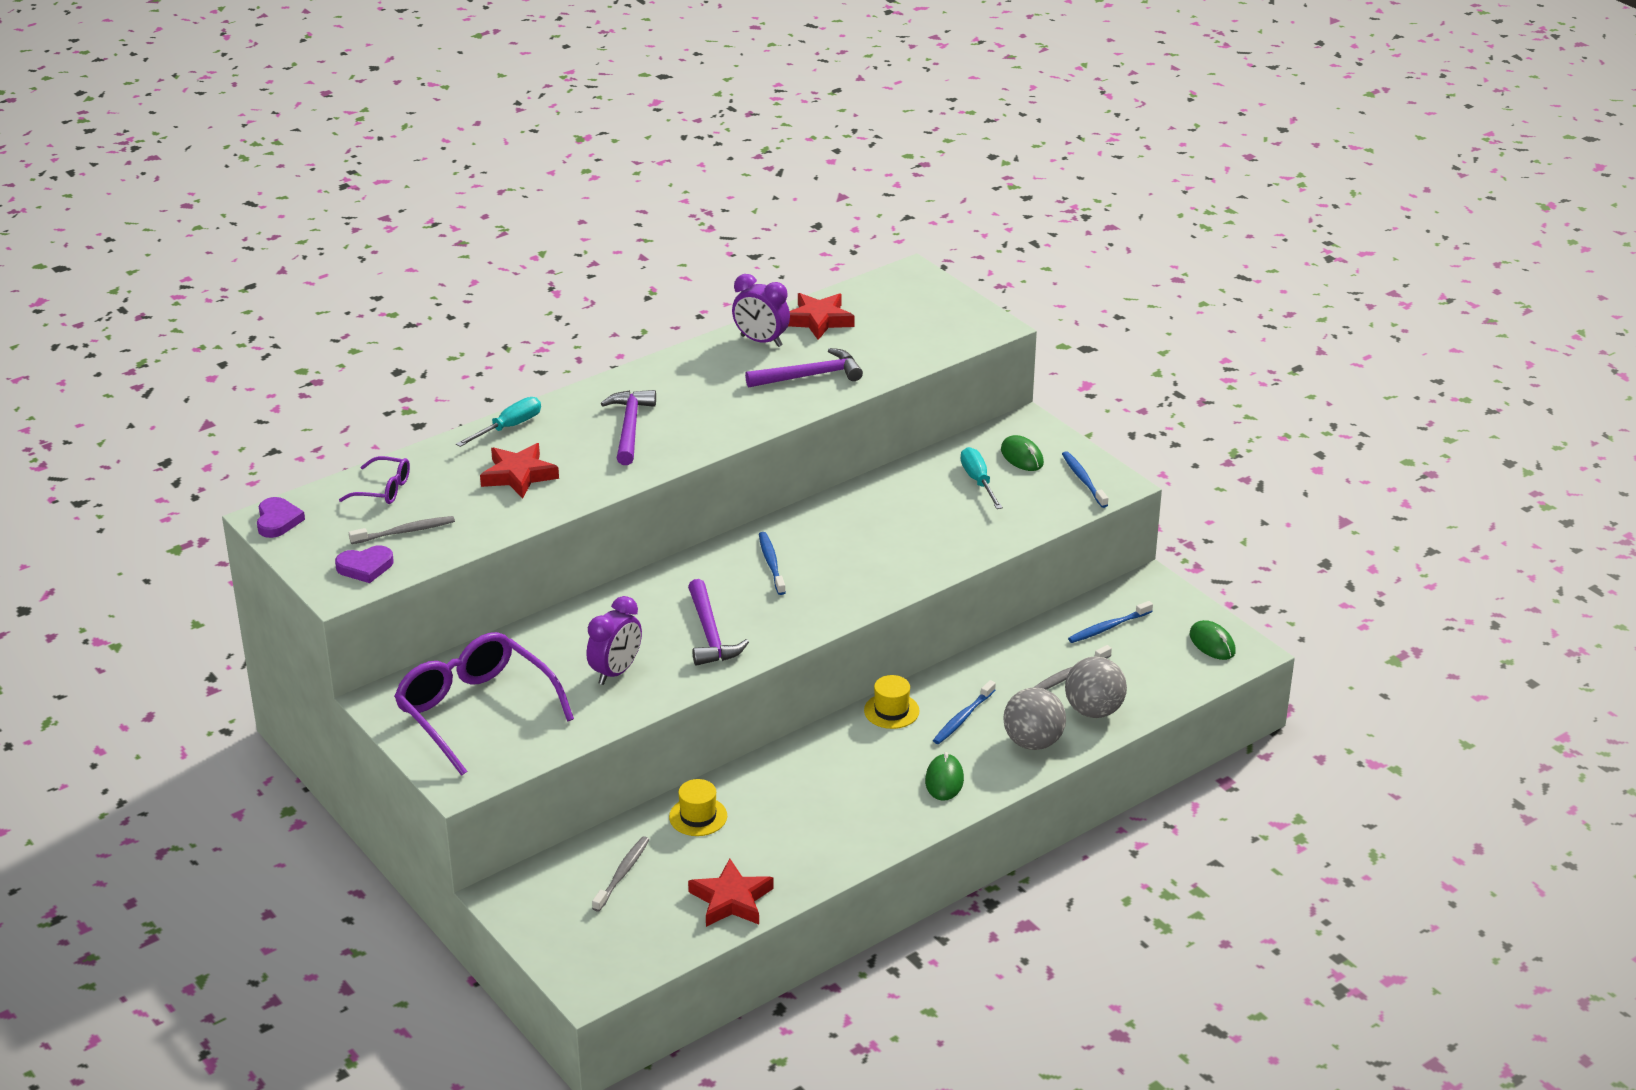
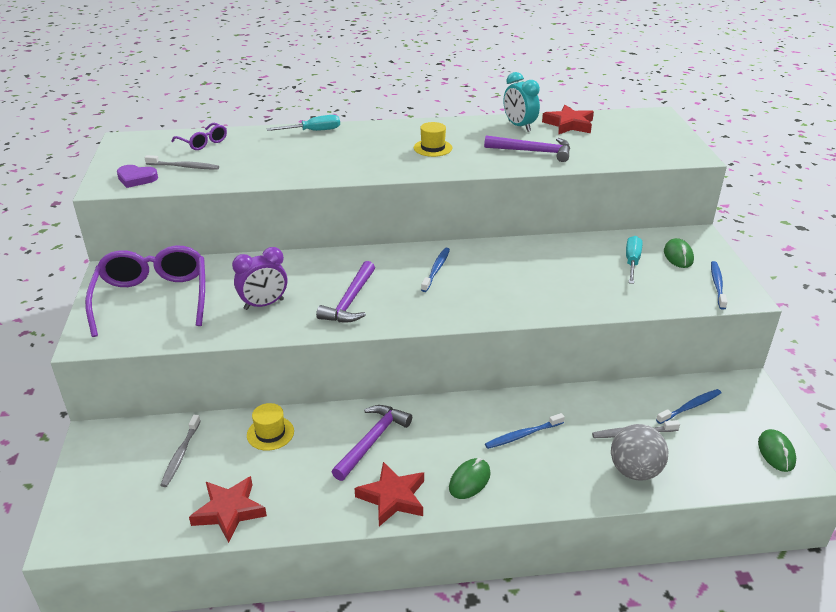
camera: 30 degrees right, 0 degrees up
(278, 521) = (127, 142): purple heart -> none
(519, 475) = (287, 156): red star -> red star (392, 497)
(622, 873) = (180, 455): grey toothbrush -> grey toothbrush turned 135 degrees clockwise
(630, 427) = (385, 149): purple hammer -> purple hammer (372, 441)
(761, 341) = (519, 126): purple clock -> turquoise clock
(891, 711) = (473, 408): yellow hat -> yellow hat (432, 148)
(1033, 742) = (565, 478): grey ball -> none
(1108, 627) = (690, 407): blue toothbrush -> blue toothbrush turned 150 degrees clockwise

